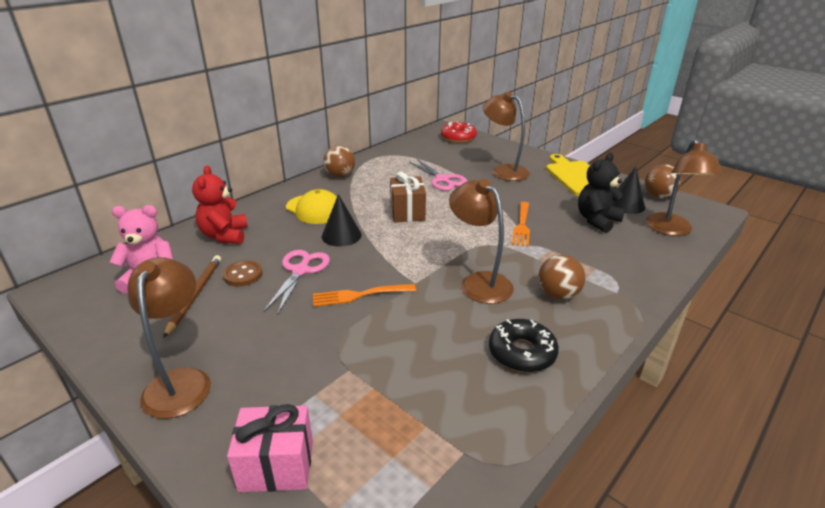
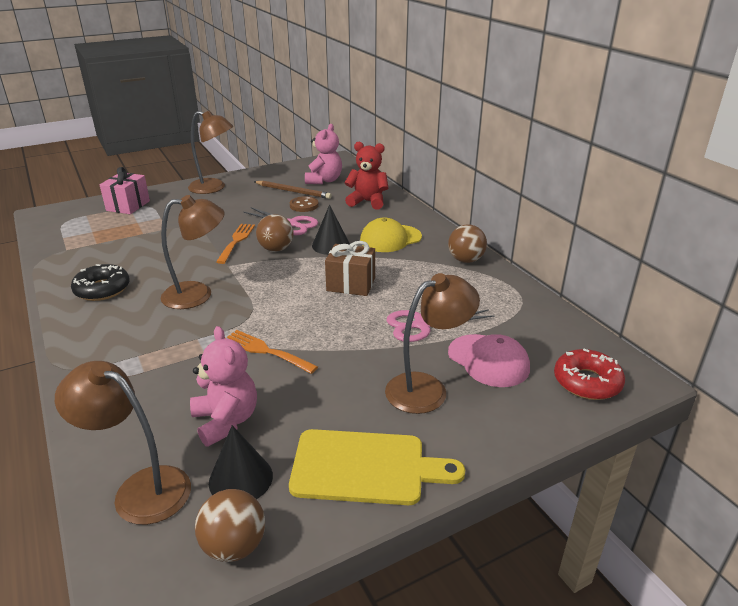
camera: 110 degrees right, 0 degrees up
(462, 159) = (488, 360): none -> pink cap
(558, 295) = (136, 329): brown ball -> brown ball (276, 249)
(597, 220) = (226, 421): black teddy bear -> pink teddy bear

